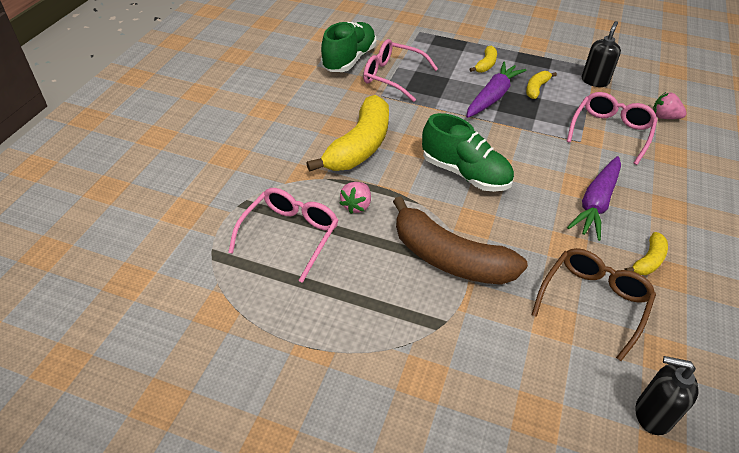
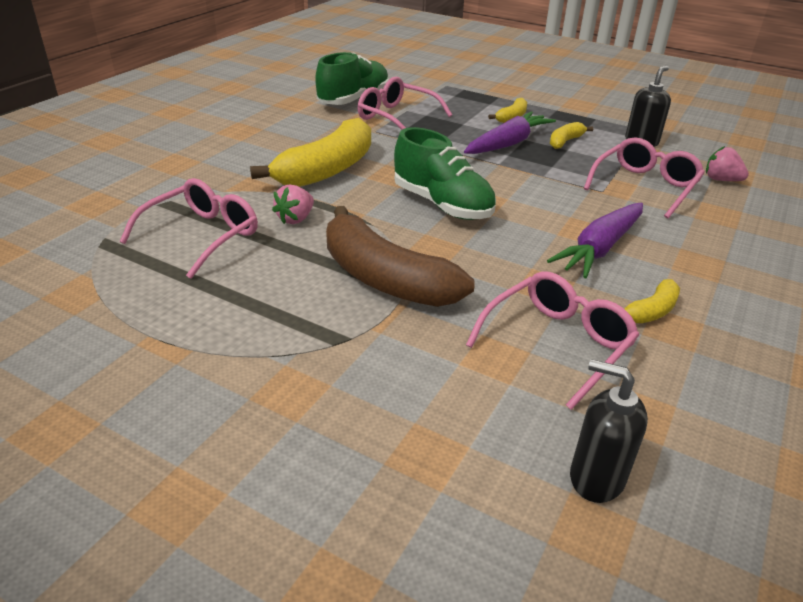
camera: 10 degrees right, 10 degrees down
(593, 302) = (556, 344): brown glasses -> pink glasses

